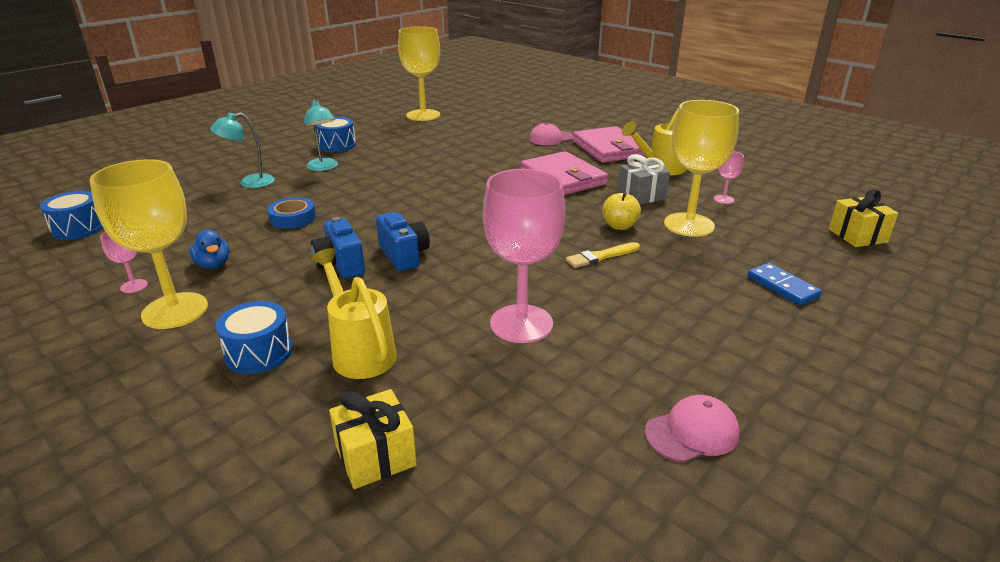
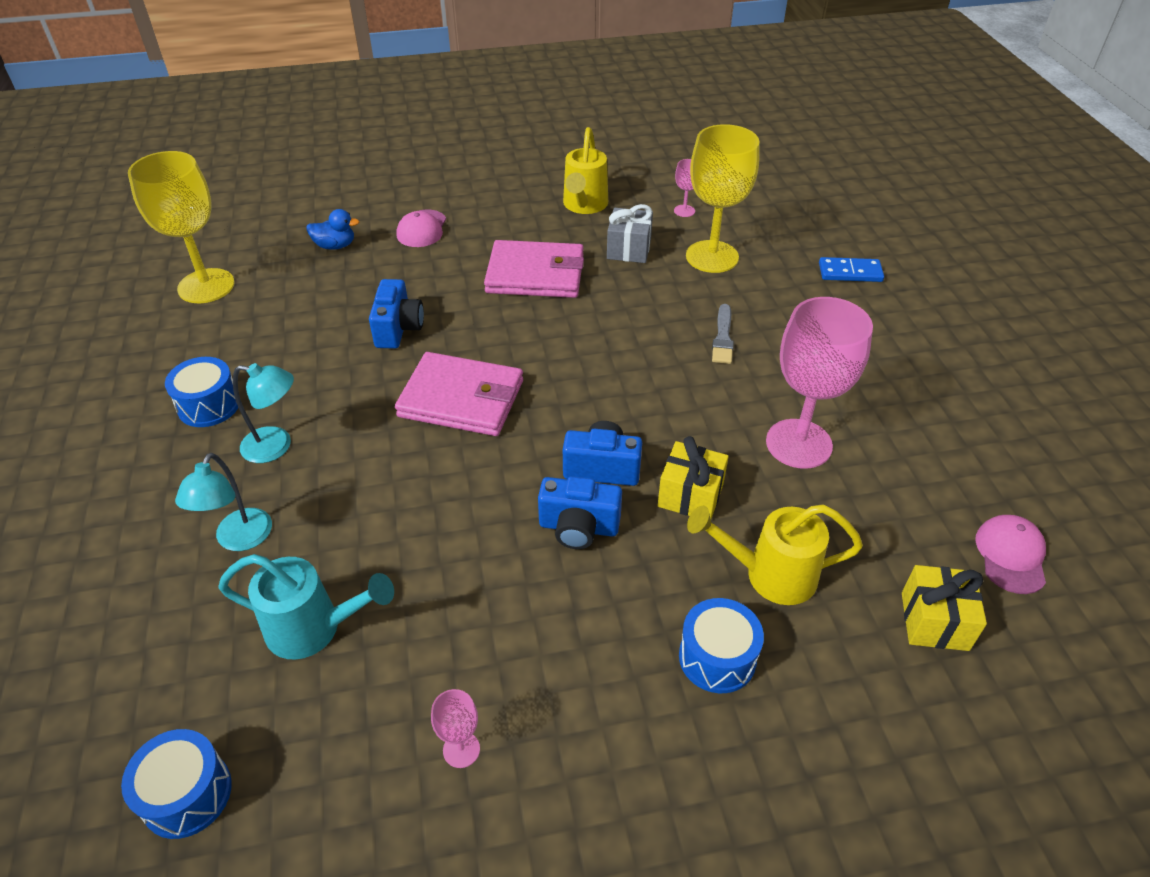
camera: 55 degrees left, 15 degrees up
(175, 310) = (565, 716): yellow goblet -> none
(200, 219) = (313, 628): none -> turquoise watering can
(213, 265) = (473, 648): blue duck -> blue duck (335, 246)
(293, 218) = (410, 530): blue tape -> none
(453, 162) = (398, 329): none -> blue camera
(601, 256) = (723, 337): yellow brush -> grey brush
(609, 149) = (499, 208): pink wallet -> pink wallet (461, 399)
(619, 226) = (676, 296): yellow apple -> none
(692, 432) = (997, 426): pink cap -> pink cap (1011, 555)
(857, 236) = (807, 190): yellow gift -> yellow gift (690, 495)

